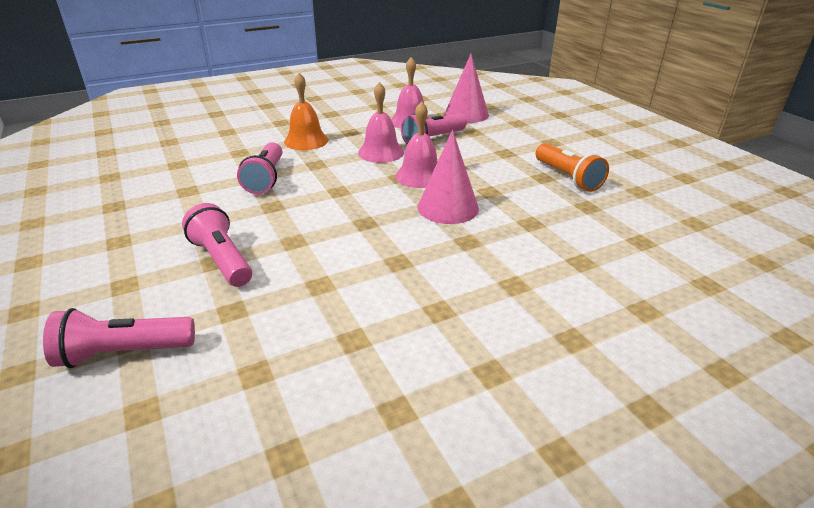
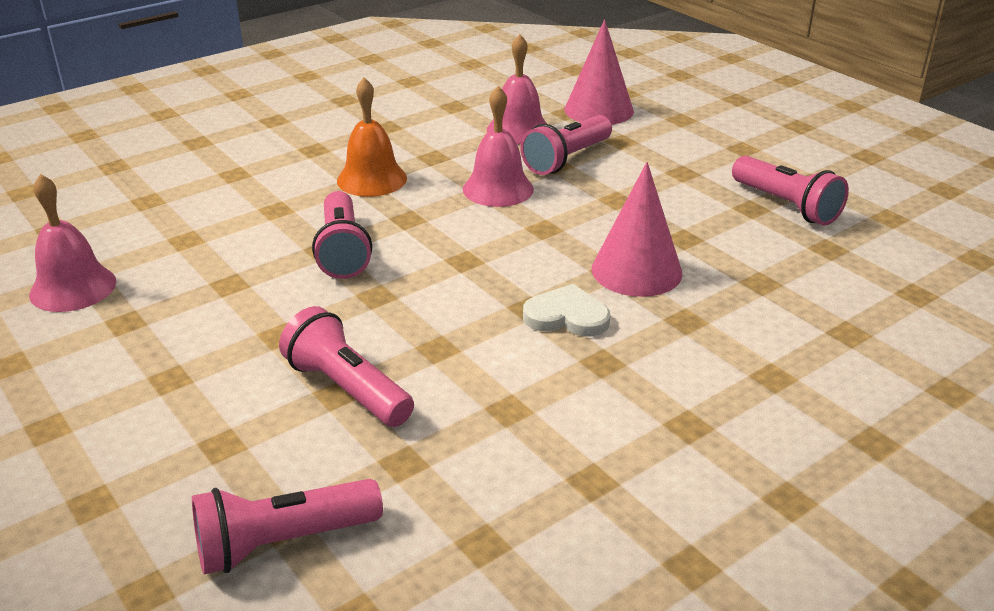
camera: 10 degrees left, 0 degrees up
(388, 231) = (567, 316): none -> white heart
(420, 176) = (574, 223): pink bell -> pink bell (73, 288)
(567, 178) = (786, 205): orange flashlight -> pink flashlight

